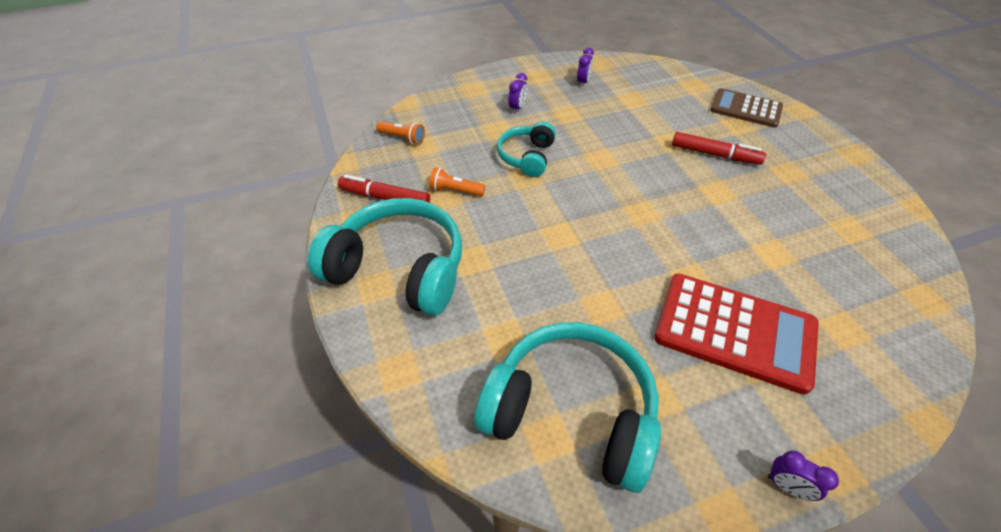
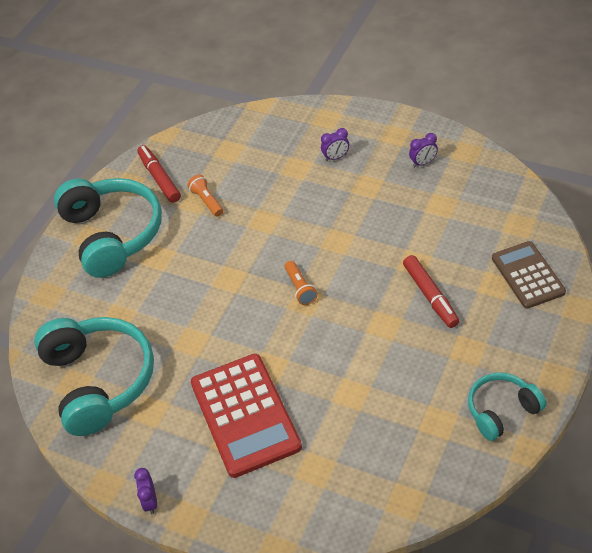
camera: 50 degrees right, 0 degrees up
(402, 138) = (223, 135): orange flashlight -> orange flashlight (300, 288)
(527, 157) = (286, 205): turquoise headphones -> turquoise headphones (502, 411)

